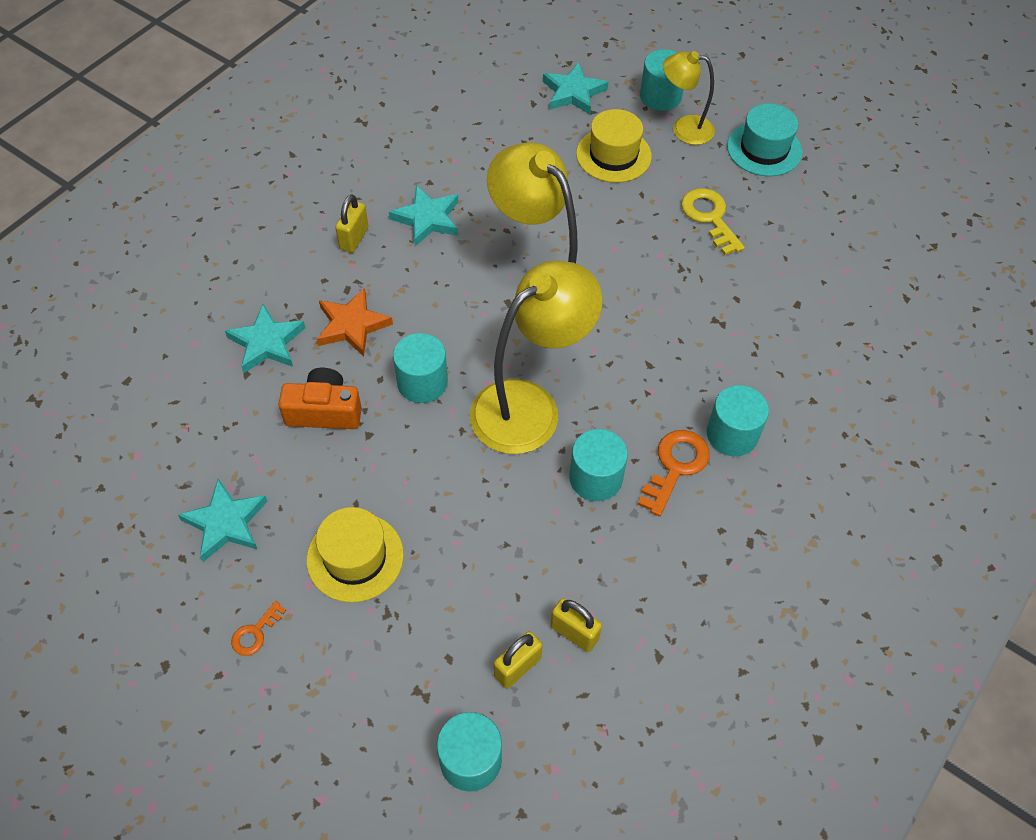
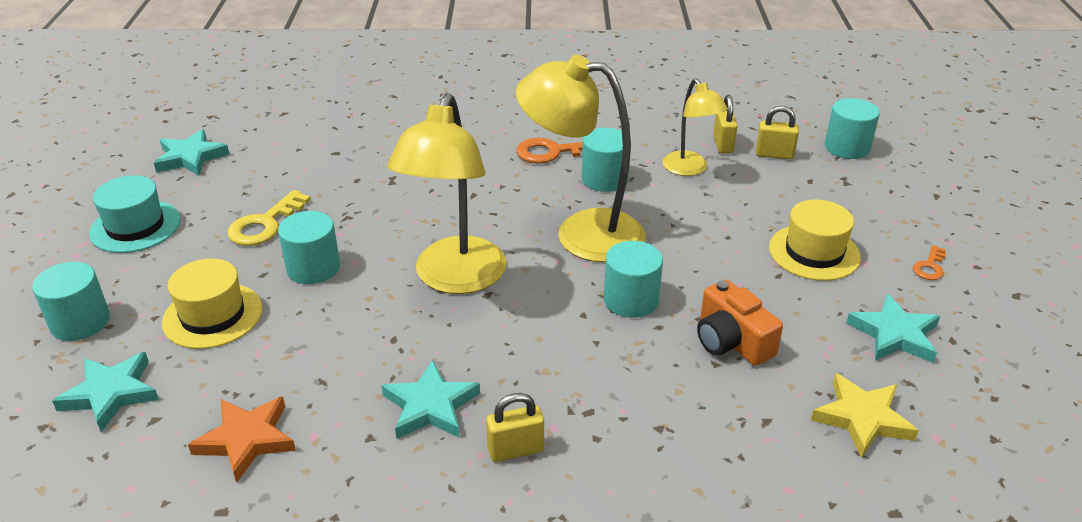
camera: 125 degrees left, 20 degrees down
(192, 427) = (862, 418): none -> yellow star
(255, 633) = (930, 267): orange key -> orange key turned 120 degrees clockwise
(267, 343) = (718, 429): turquoise star -> turquoise star (191, 157)
(352, 325) = (626, 380): orange star -> orange star (247, 440)
(684, 129) = (133, 285): yellow lamp -> yellow lamp (690, 169)
(732, 434) = (497, 140): turquoise cylinder -> turquoise cylinder (313, 268)

